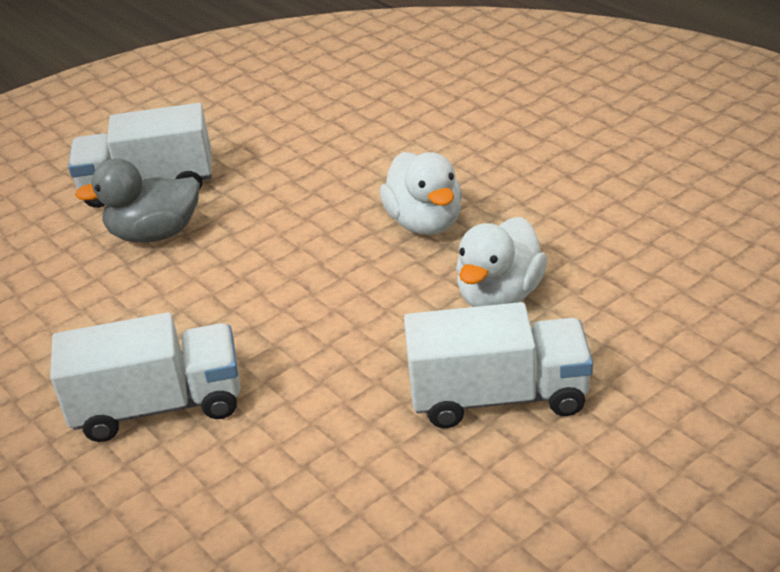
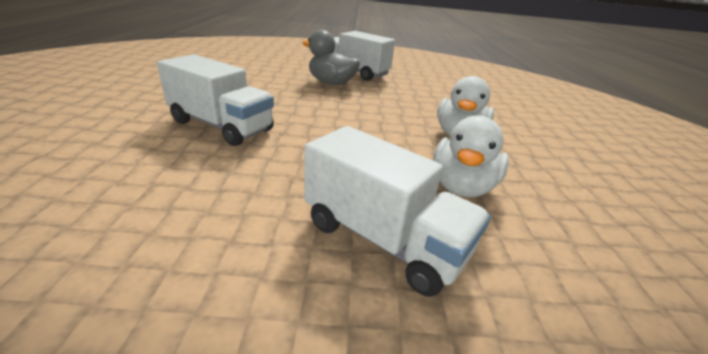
camera: 35 degrees right, 5 degrees down
(499, 296) = (461, 186): white duck -> white duck turned 45 degrees counterclockwise

